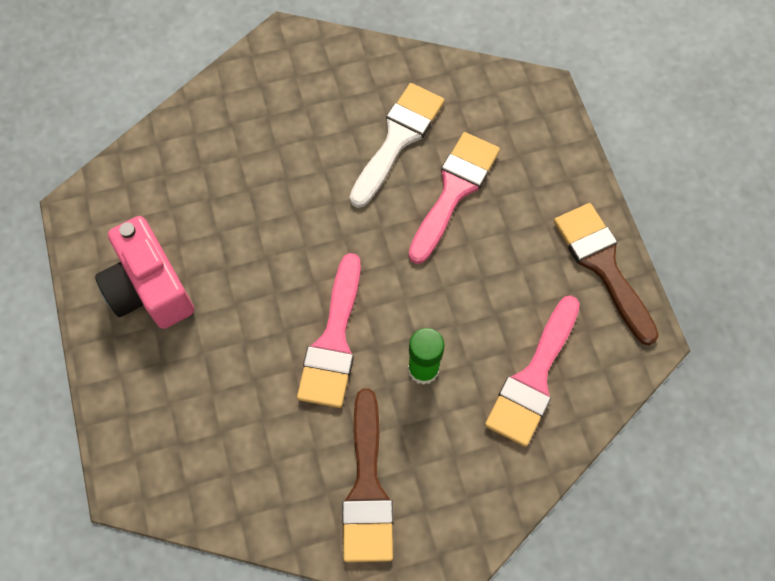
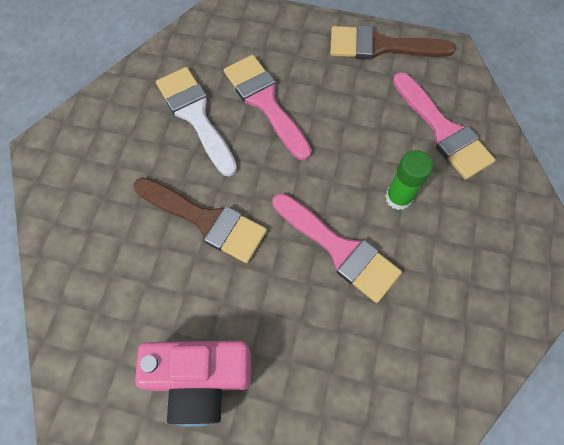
camera: 60 degrees left, 0 degrees up
(367, 488) = (476, 288): brown brush -> brown brush (206, 220)

